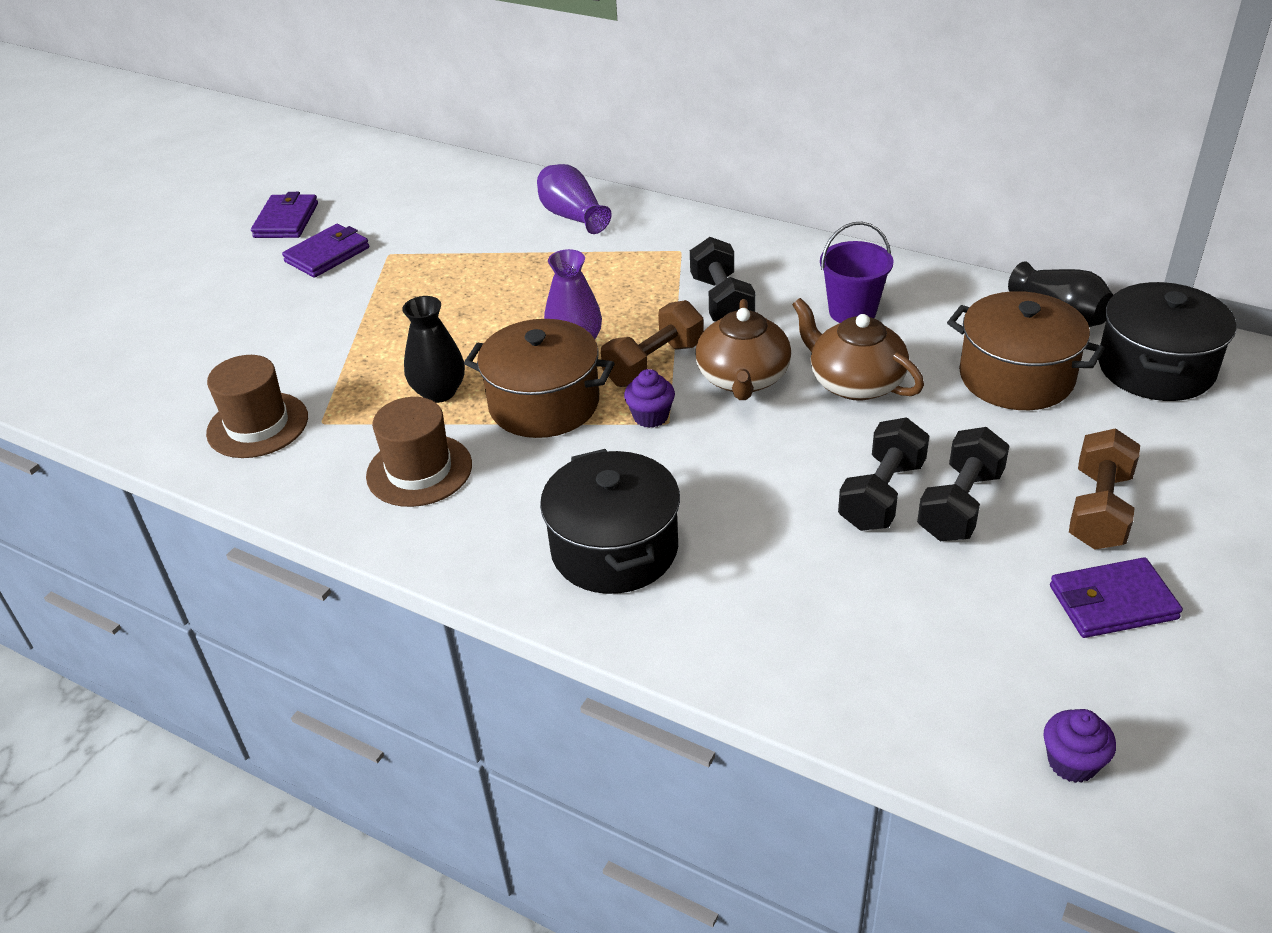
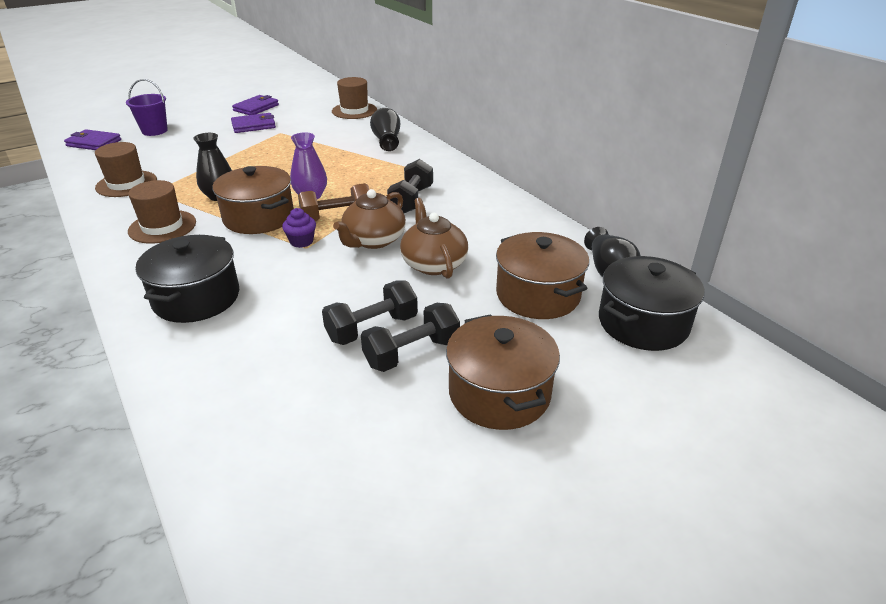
camera: 25 degrees right, 5 degrees down
(458, 178) = (354, 111): none -> brown hat
(573, 216) = (386, 141): purple vase -> black vase
(852, 312) = (478, 227): purple bucket -> purple bucket (154, 131)
(1072, 762) = (281, 548): purple cupcake -> none
(1099, 510) = (499, 393): brown dumbbell -> brown pot
(1112, 602) = (438, 455): purple wallet -> purple wallet (94, 143)

